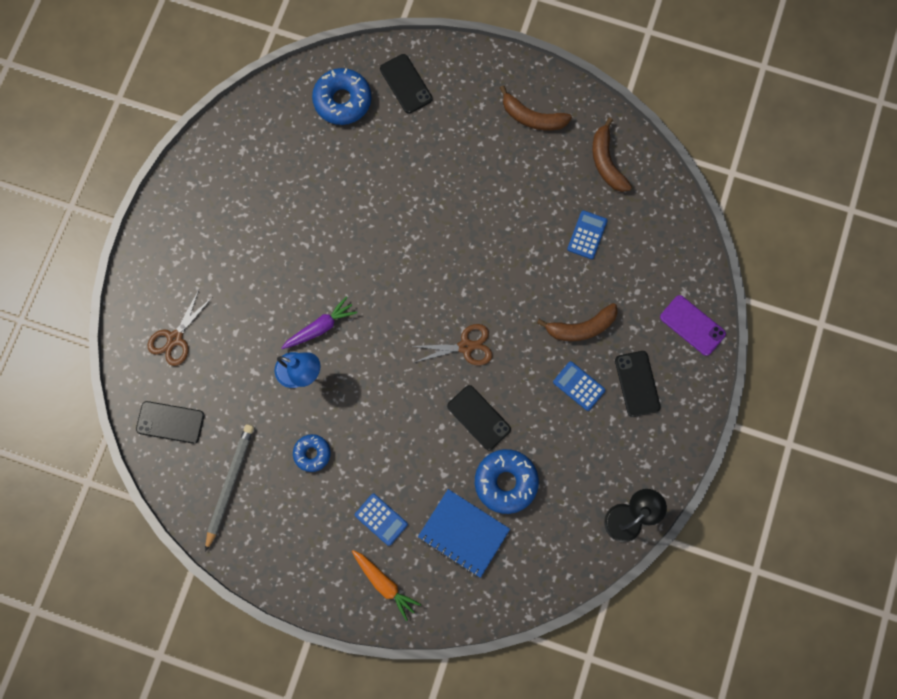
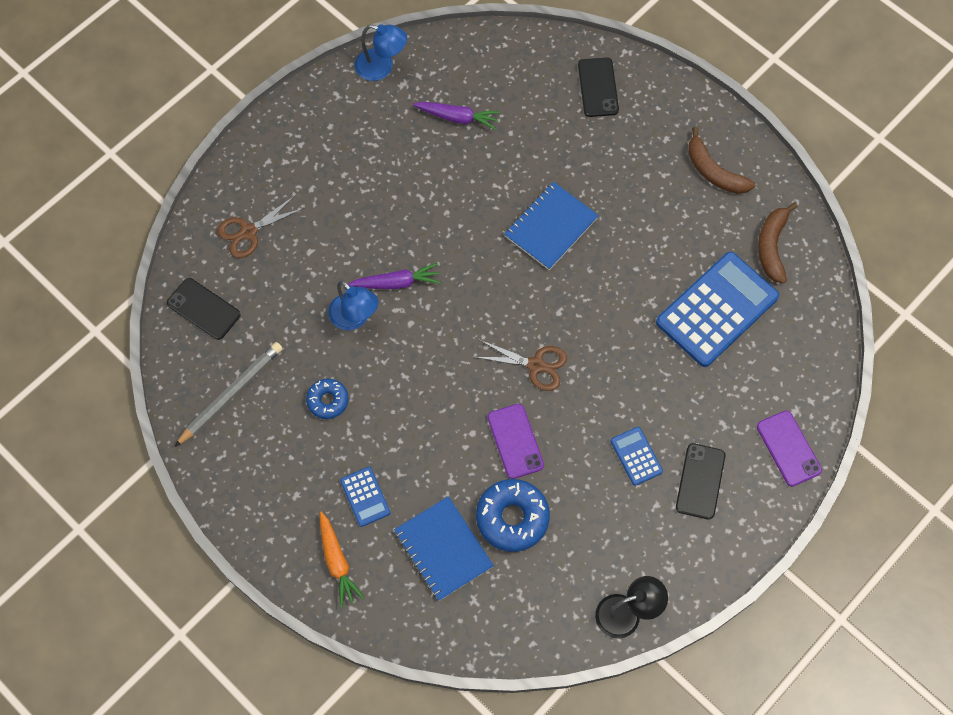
camera: 25 degrees right, 10 degrees down
(217, 143) = (382, 67): none -> blue lamp
(302, 160) = (457, 117): none -> purple carrot
(342, 100) = (526, 78): blue donut -> none
(423, 223) = (551, 227): none -> blue notebook
(479, 417) = (515, 441): black phone -> purple phone
(581, 327) = (667, 399): brown banana -> none
(587, 235) = (717, 309): blue calculator -> blue calculator, size x2.17

